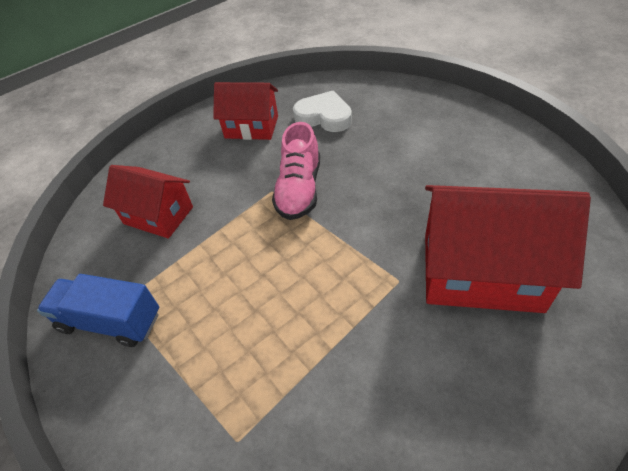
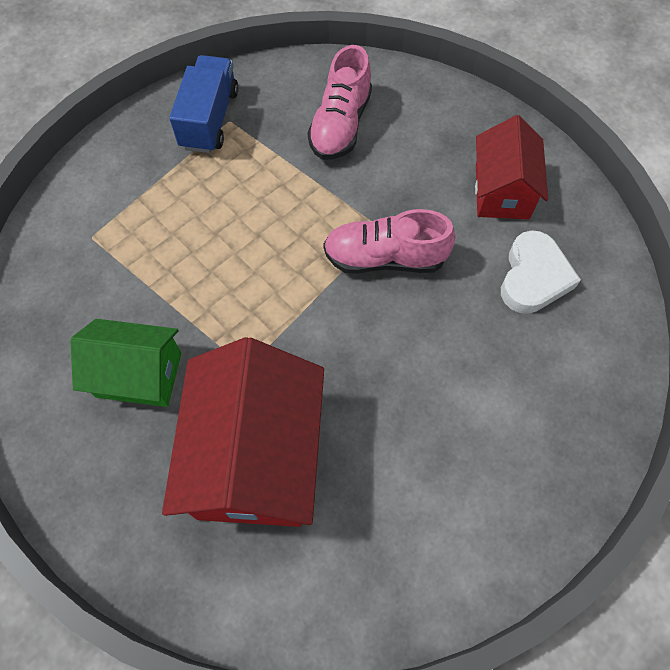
camera: 80 degrees right, 15 degrees up
(158, 215) = (340, 125): red house -> pink shoe
(412, 372) = (139, 375): none -> green house

